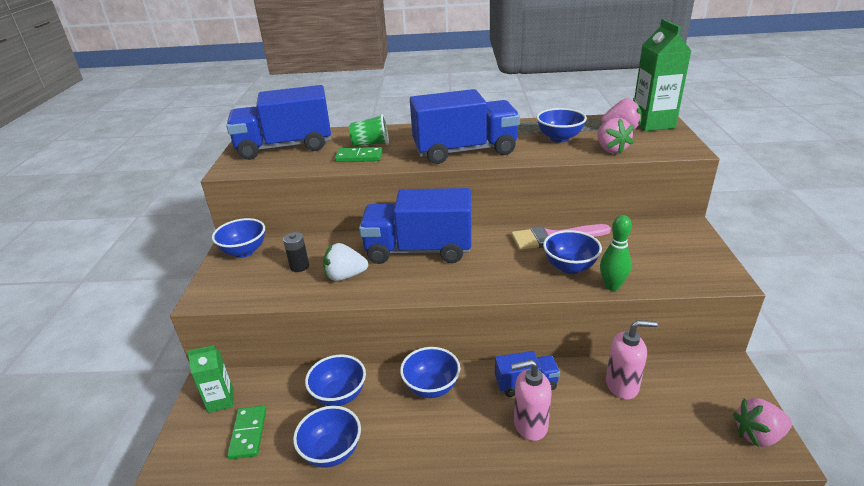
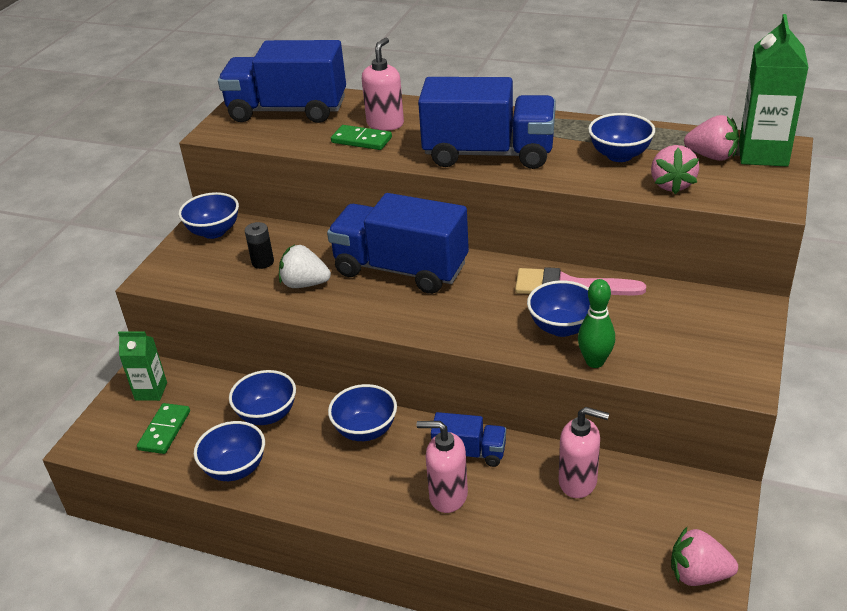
camera: 20 degrees right, 5 degrees up
(371, 144) = (385, 124): green cup -> pink soap dispenser

